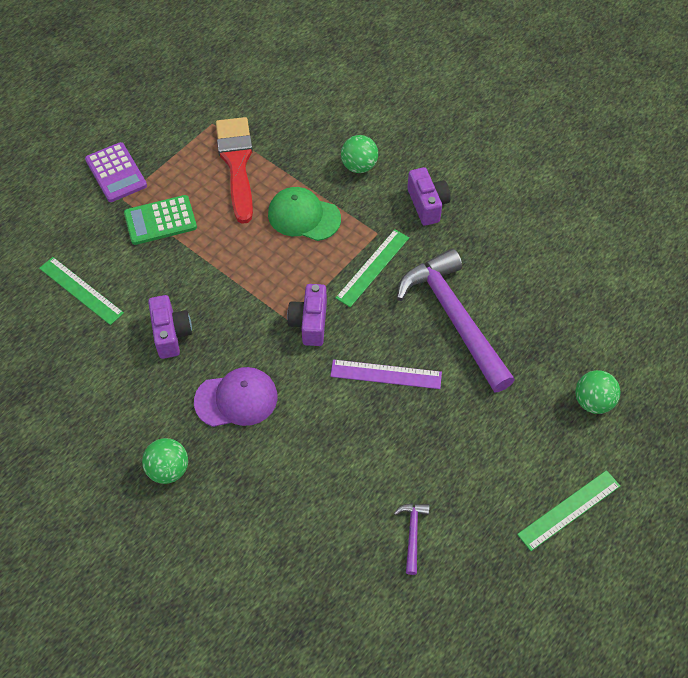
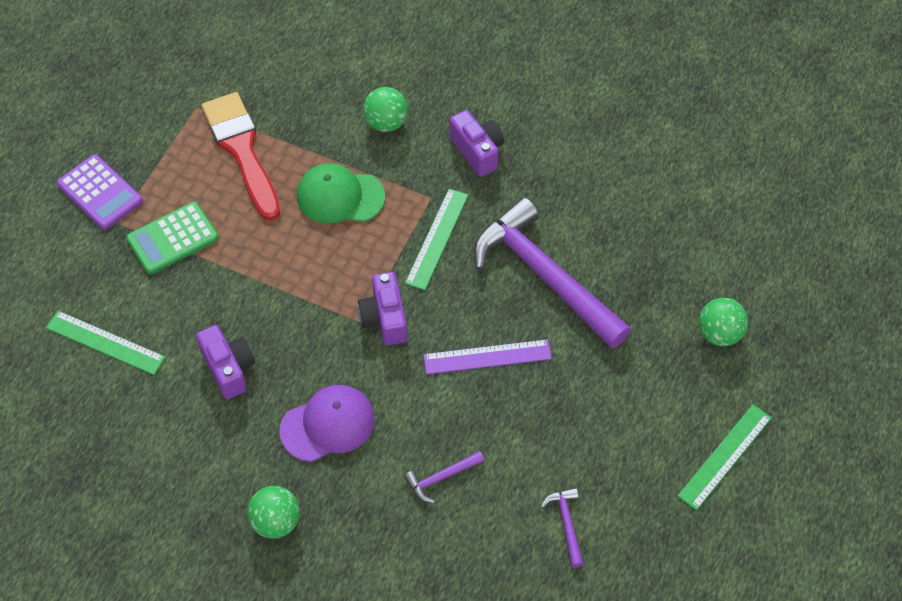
camera: 15 degrees left, 0 degrees up
(317, 467) = (441, 478): none -> purple hammer

